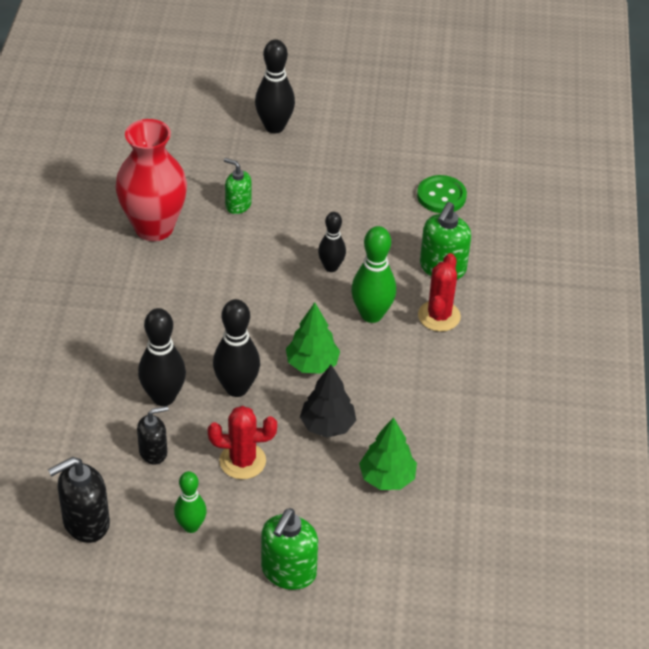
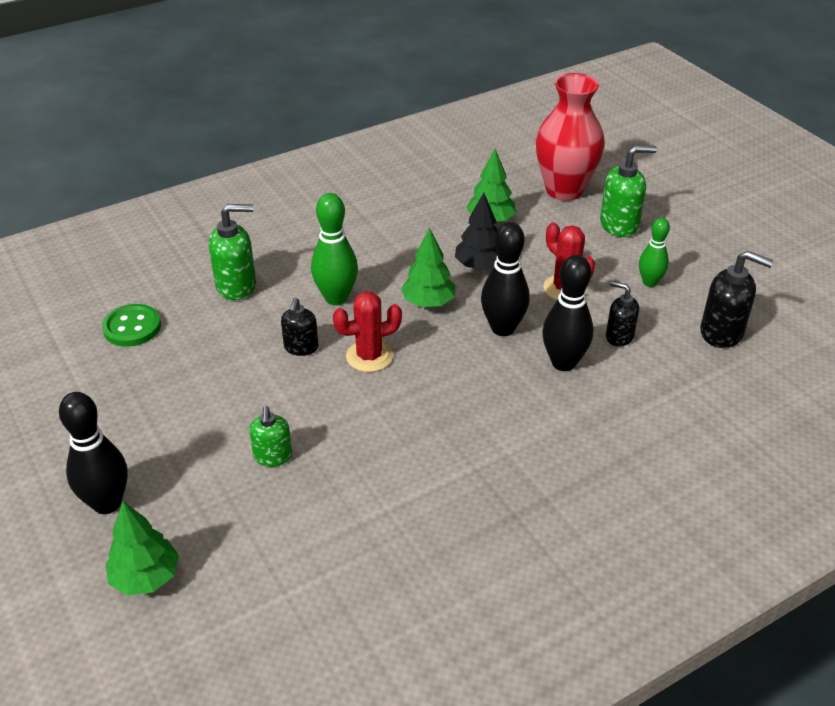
camera: 125 degrees left, 5 degrees down
(154, 227) = (370, 501): red vase -> red vase (564, 190)
(201, 121) = (146, 577): none -> green tree
(331, 267) = (301, 348): black bowling pin -> black soap dispenser
(439, 316) = (299, 264): red cactus -> red cactus (369, 356)

